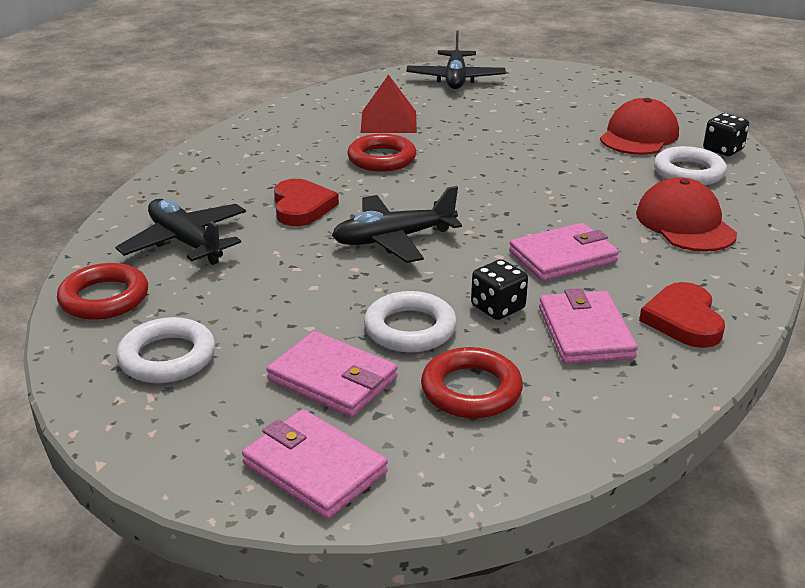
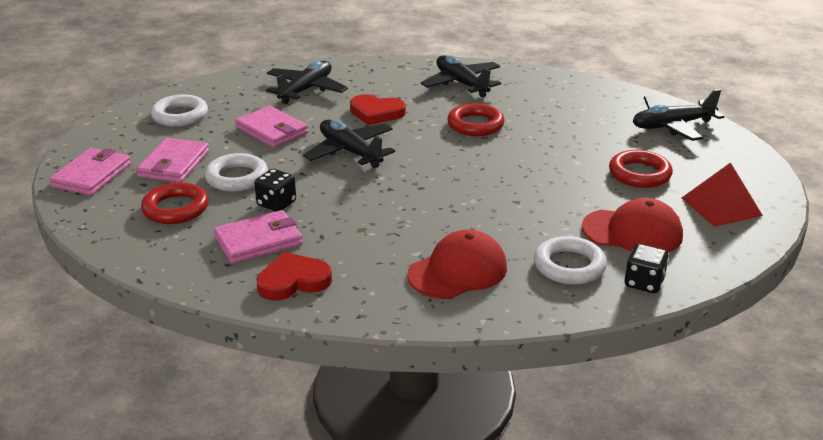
camera: 70 degrees right, 0 degrees up
(104, 298) = (232, 85): red ring -> red ring (639, 174)
(272, 147) = (461, 84): none -> black plane
(301, 207) = (376, 113): red heart -> red heart turned 45 degrees clockwise
(388, 121) = (547, 114): red pyramid -> red pyramid (721, 206)
(563, 257) = (363, 220): pink wallet -> pink wallet (272, 130)

